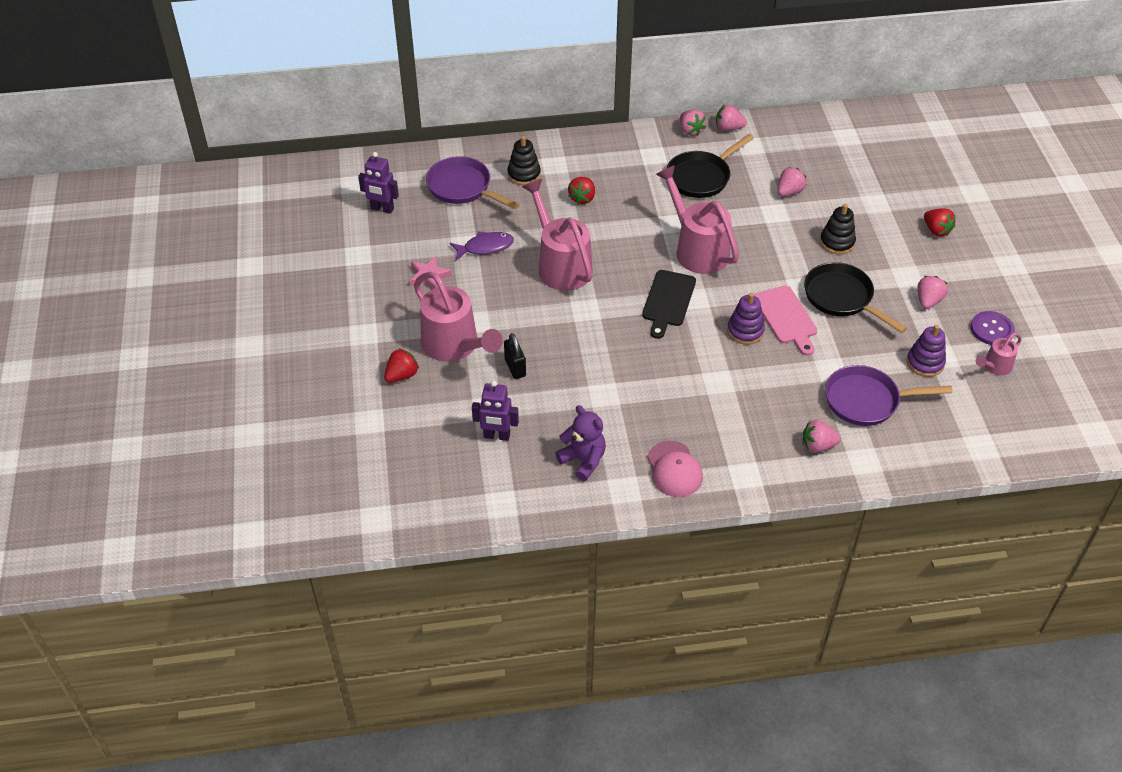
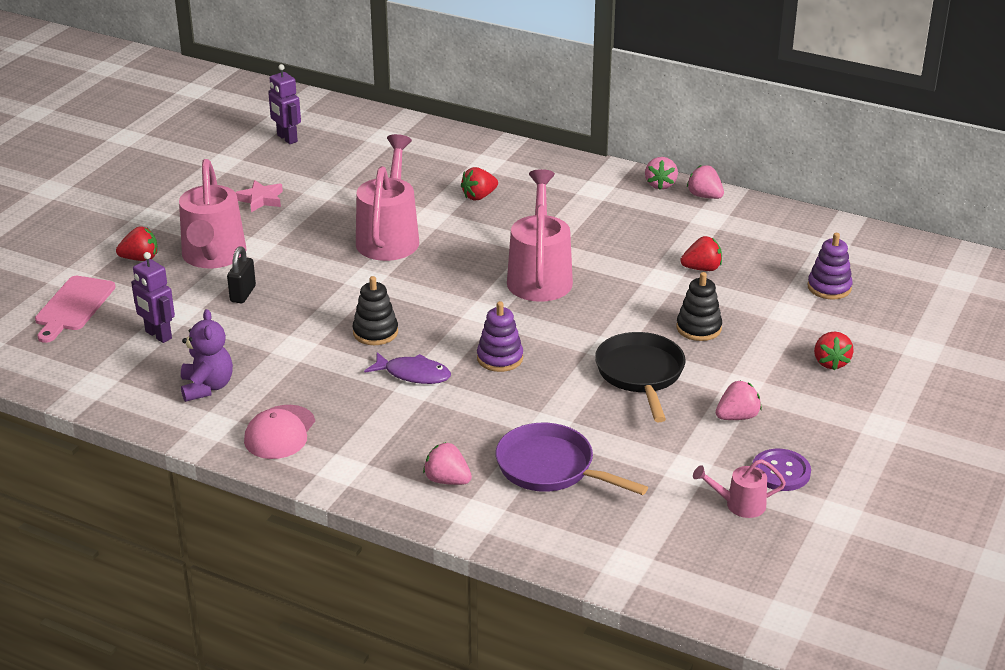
camera: 35 degrees right, 15 degrees down
(462, 187) = (378, 149): purple pan -> none
(485, 247) = (338, 198): purple fish -> purple fish (413, 374)
(524, 174) = (448, 159): black stacking toy -> black stacking toy (375, 332)
(668, 301) = (454, 304): black cutting board -> none
(701, 177) = (622, 223): black pan -> none
(786, 318) = (557, 365): pink cutting board -> pink cutting board (73, 306)
(789, 191) = (702, 268): pink strawberry -> red strawberry
(925, 363) = (661, 466): purple stacking toy -> purple stacking toy (829, 287)

